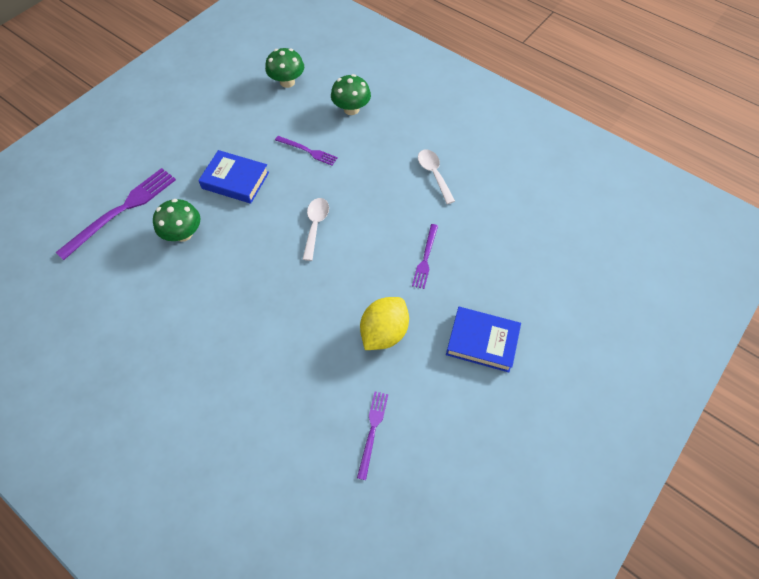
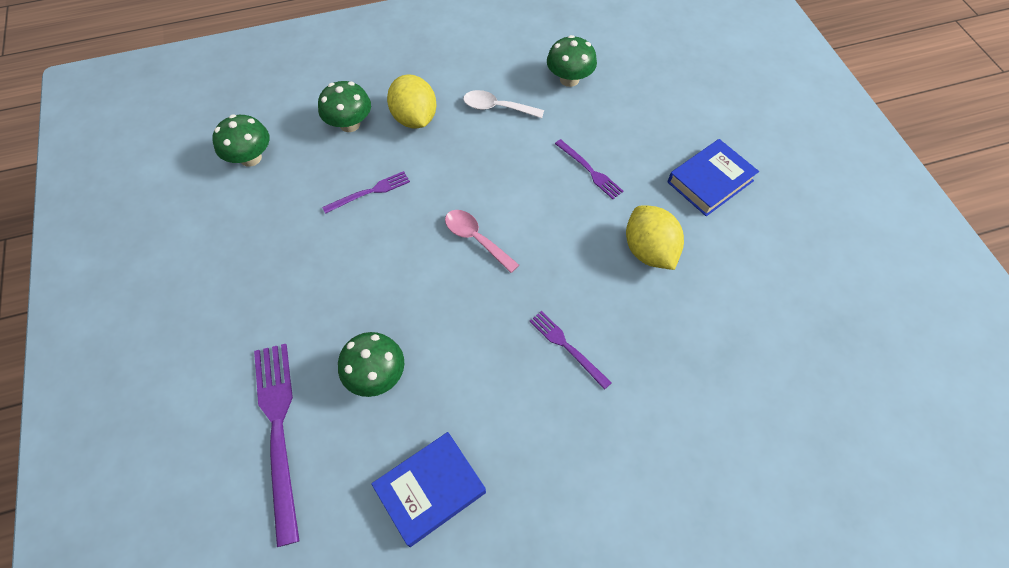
camera: 55 degrees left, 0 degrees up
(235, 180) = (346, 282): blue book -> blue book (430, 490)
(315, 226) = (476, 239): white spoon -> pink spoon
(372, 431) = (749, 320): purple fork -> purple fork (567, 347)
(384, 137) = (414, 118): none -> yellow lemon
(499, 200) = (569, 79): none -> green mushroom

